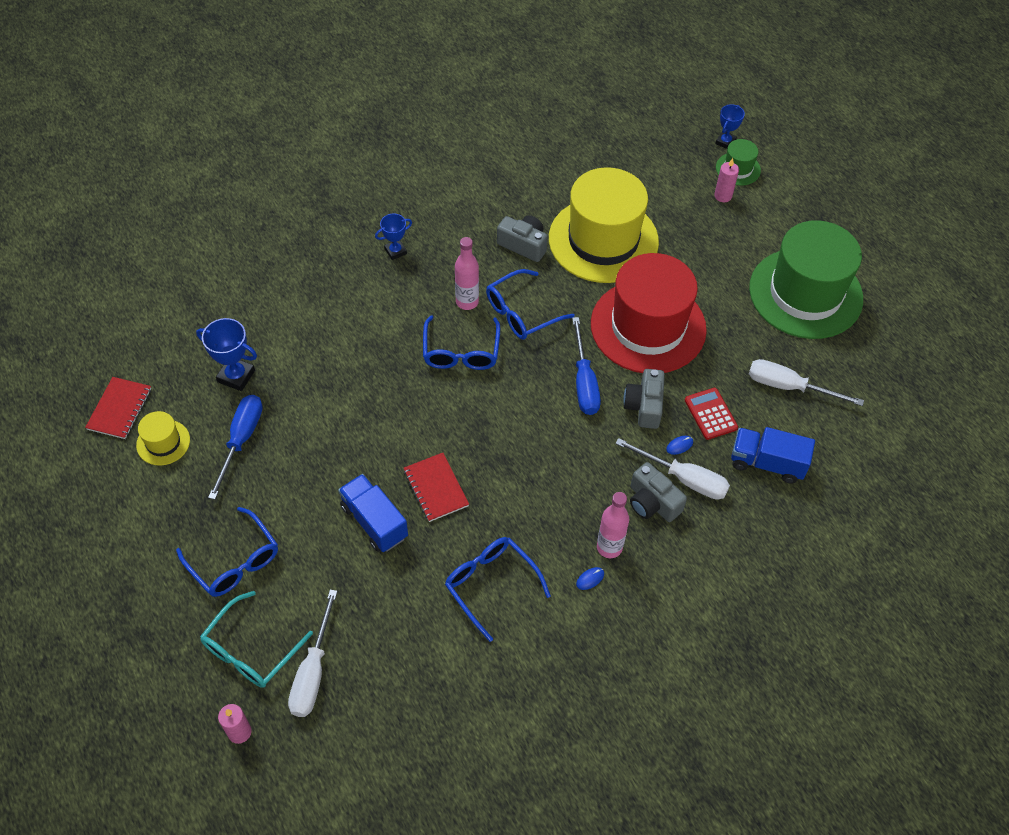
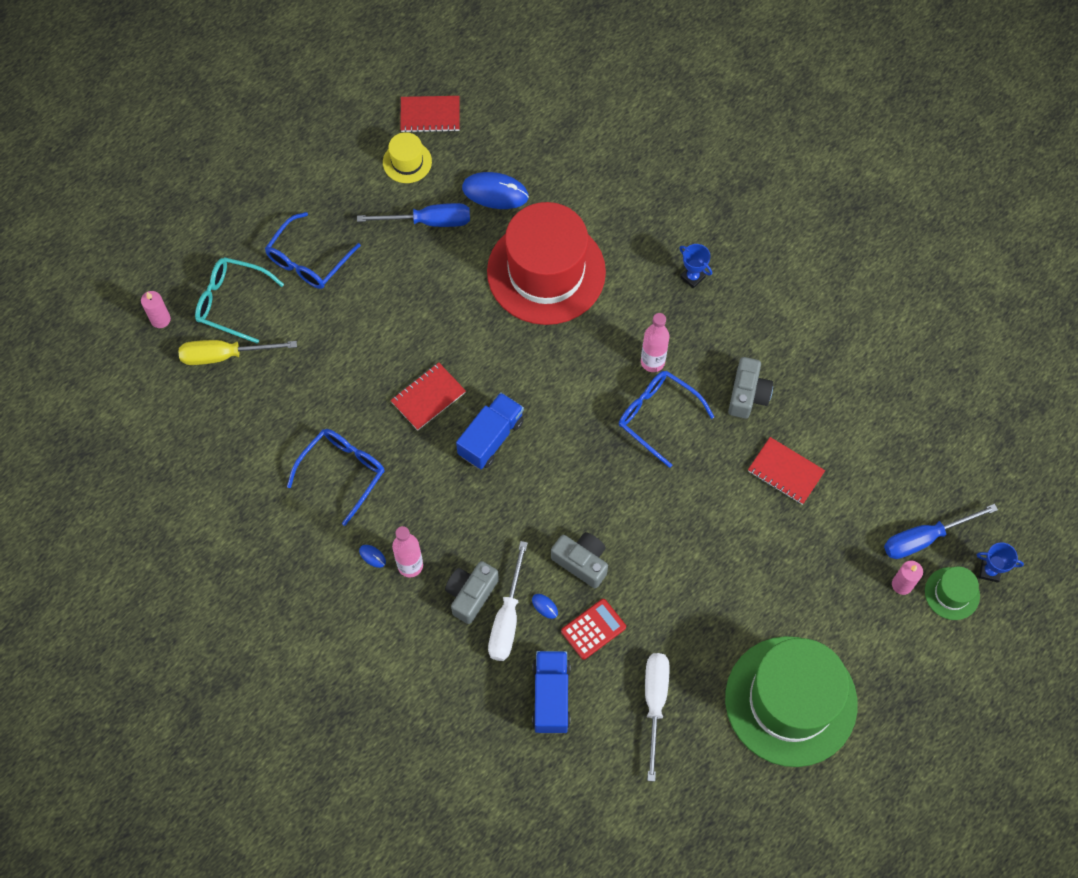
camera: 75 degrees right, 10 degrees up
(236, 376) = (495, 192): blue trophy -> blue mouse
(313, 671) = (225, 355): white screwdriver -> yellow screwdriver
(374, 522) = (378, 357): blue truck -> blue truck (491, 438)
(461, 352) = (589, 374): blue glasses -> none
(584, 382) = (591, 497): blue screwdriver -> blue screwdriver (924, 538)
(603, 240) = (785, 472): yellow hat -> red notebook
(644, 406) = (581, 562): grey camera -> grey camera turned 45 degrees clockwise
(648, 326) = (684, 543): red hat -> red hat (546, 272)

